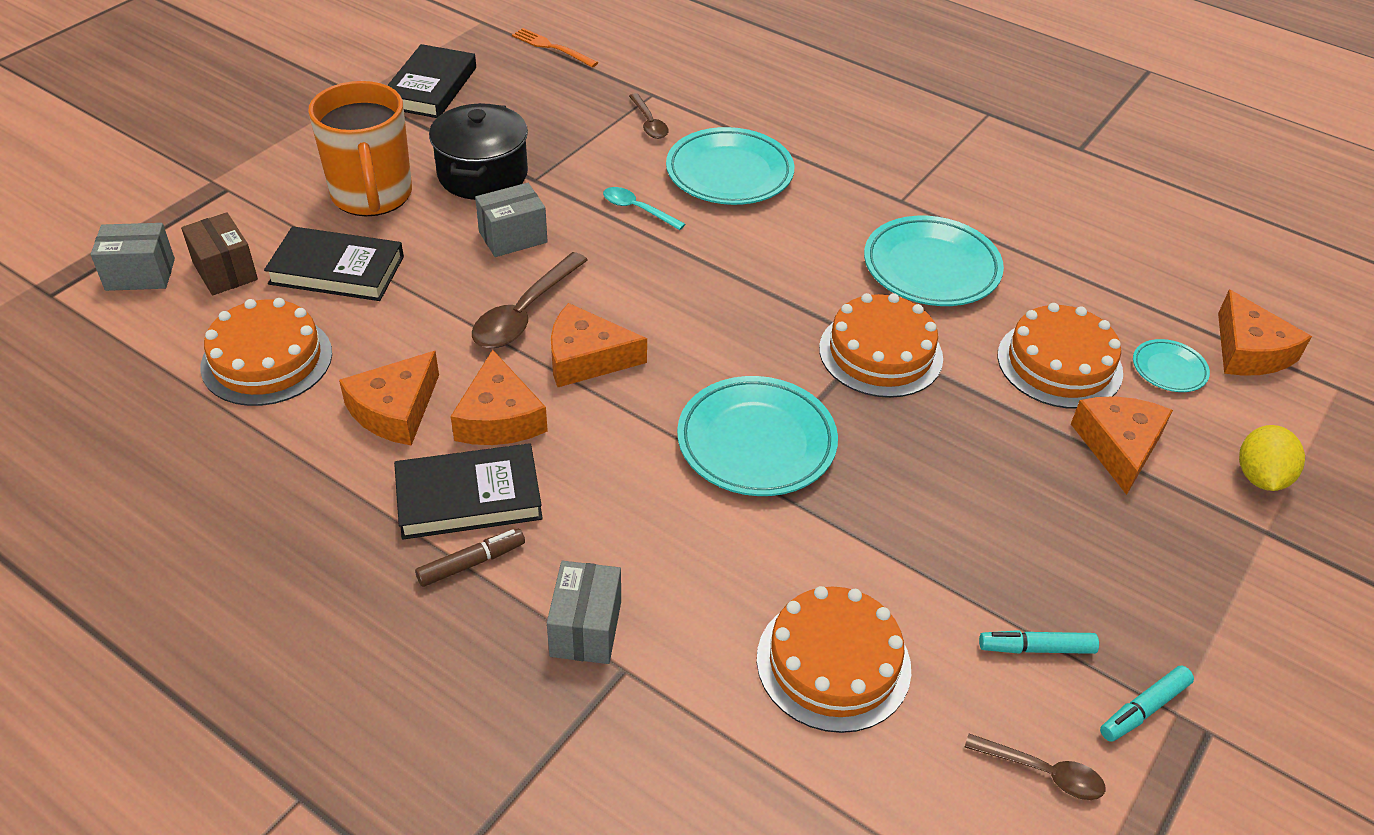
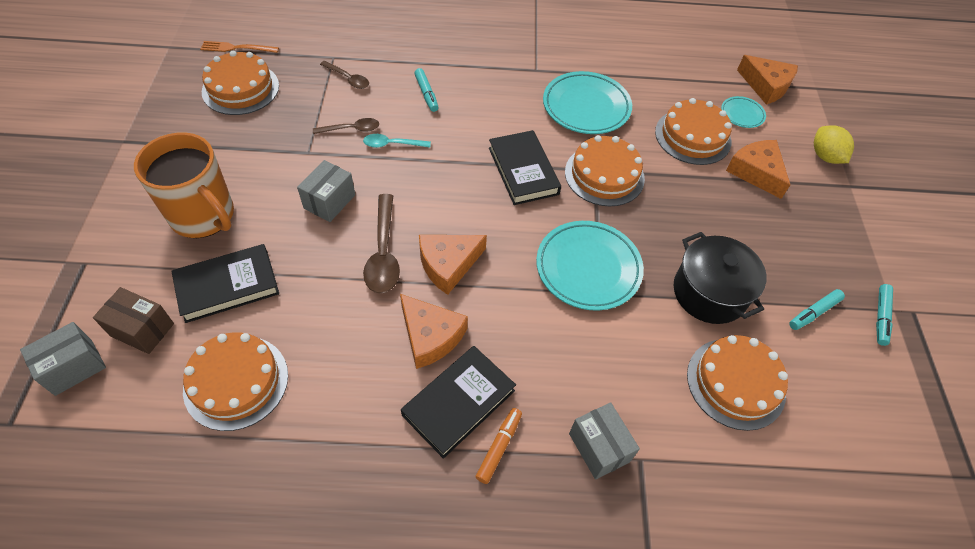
camera: 35 degrees left, 10 degrees up
(395, 410) = (359, 369): orange cheese -> none
(430, 87) = (175, 113): black book -> black book (523, 171)
(471, 563) = (499, 447): brown marker -> orange marker
(482, 174) = (269, 164): black pot -> black pot (709, 292)
(519, 89) = (240, 88): none -> orange cake
(729, 173) = (426, 94): turquoise plate -> turquoise marker
(1042, 772) = (871, 382): brown spoon -> brown spoon (351, 129)

